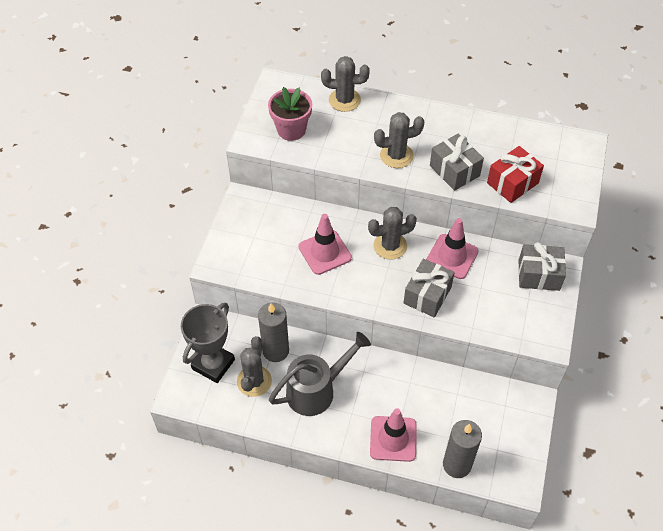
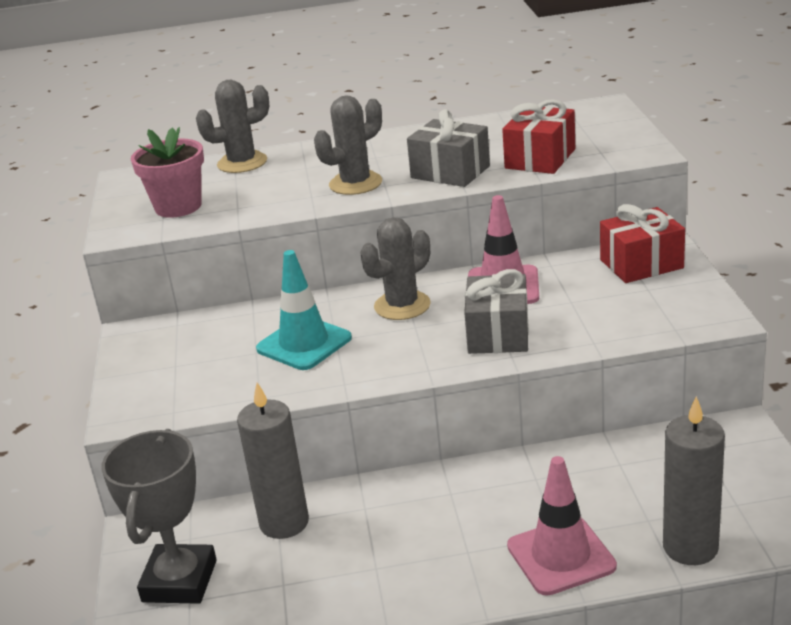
camera: 20 degrees left, 25 degrees down
(254, 381) = (268, 575): grey cactus -> none
(317, 389) = (387, 544): grey watering can -> none
(325, 252) = (304, 343): pink traffic cone -> turquoise traffic cone
(539, 275) = (641, 264): grey gift -> red gift

